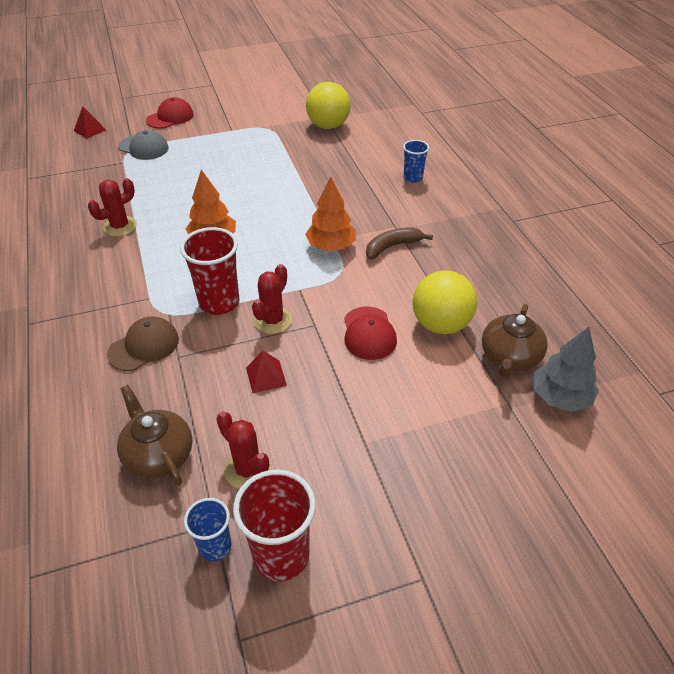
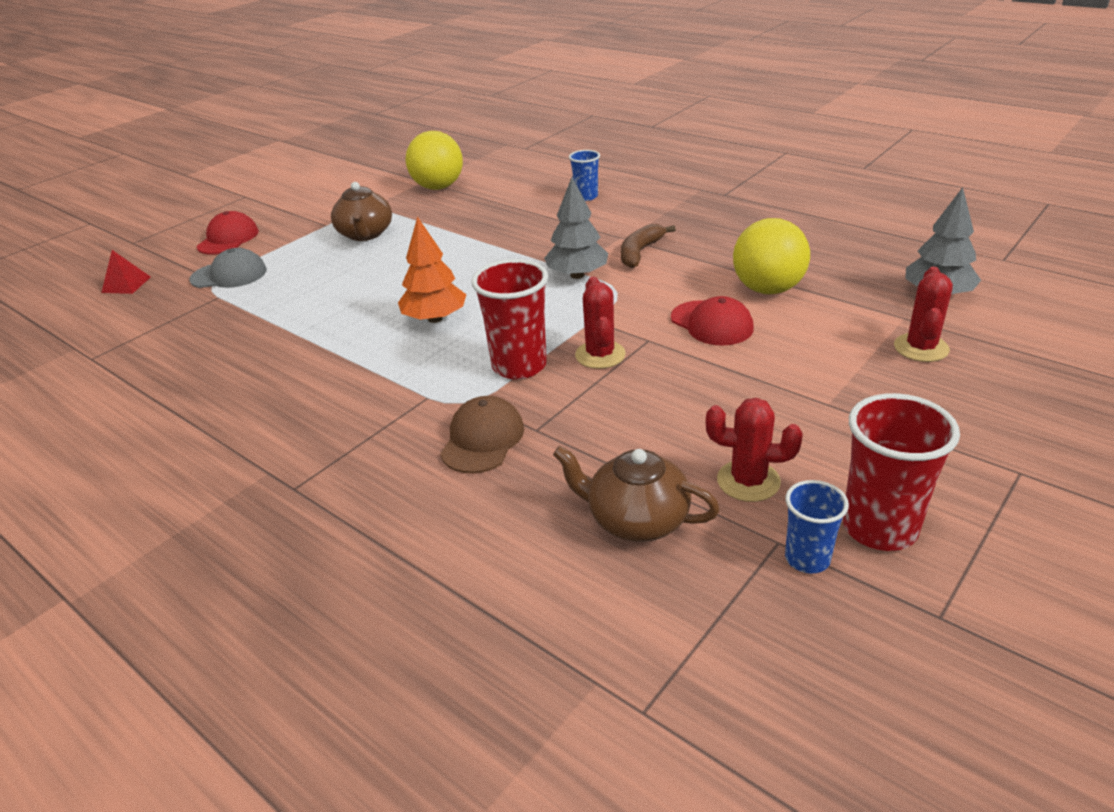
camera: 30 degrees left, 10 degrees down
(120, 226) = (297, 352): red cactus -> red cactus (921, 348)
(266, 376) = (658, 401): red pyramid -> none
(331, 246) = (577, 275): orange tree -> grey tree
(509, 357) = (859, 287): brown teapot -> brown teapot (365, 234)

